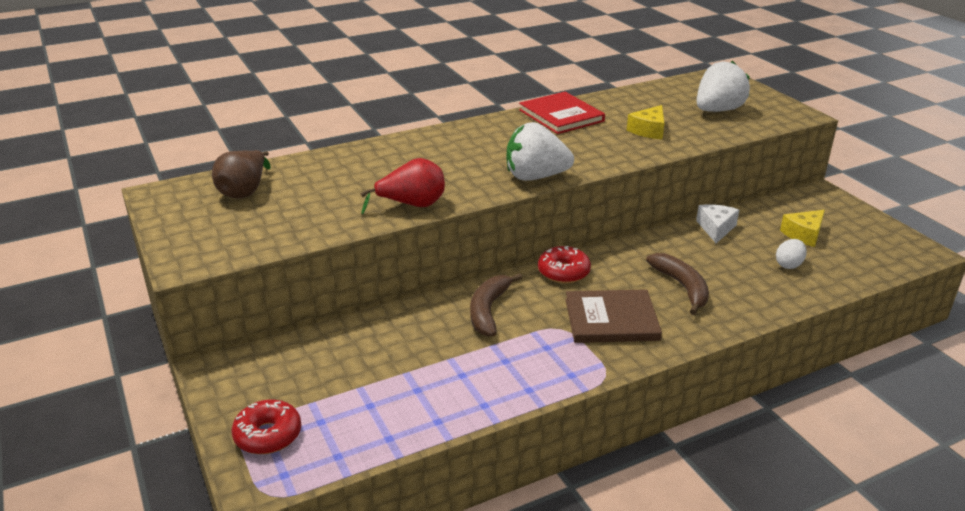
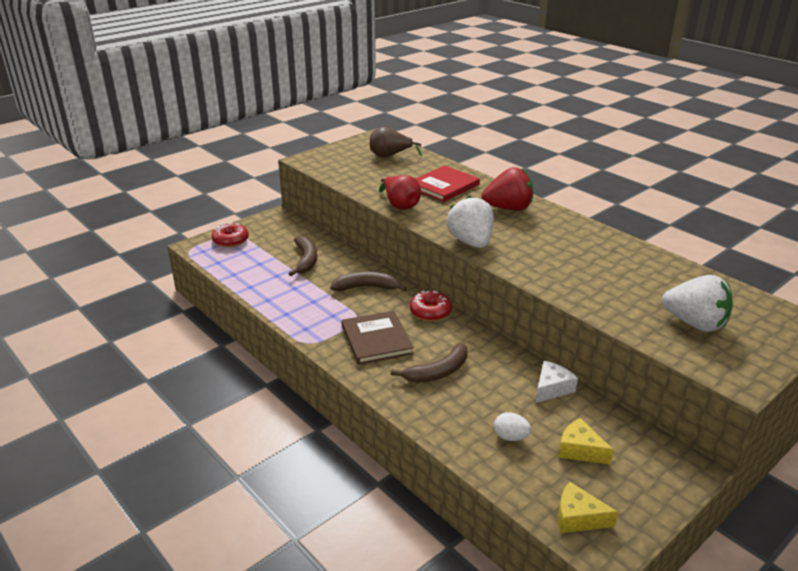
camera: 75 degrees right, 0 degrees up
(386, 355) = (306, 260): none -> brown banana
(464, 143) = (508, 208): none -> red strawberry
(561, 116) = (597, 241): red book -> red book (444, 186)
(649, 130) = (604, 286): yellow cheese -> yellow cheese (578, 517)
(716, 228) = (552, 388): white cheese -> white cheese turned 45 degrees counterclockwise

